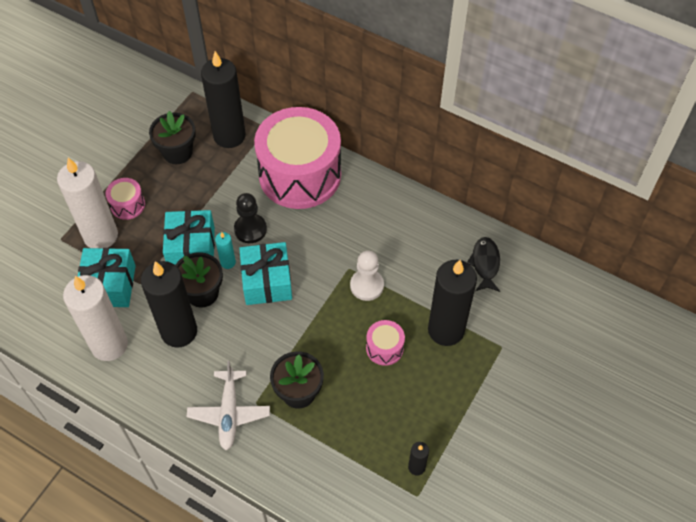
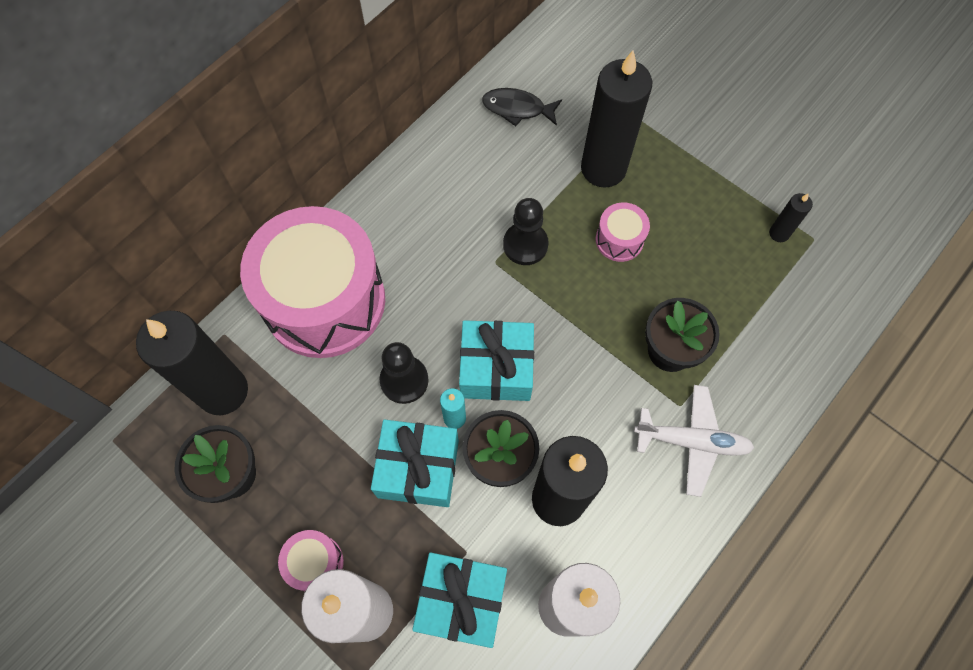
camera: 80 degrees left, 10 degrees up
(367, 286) = (525, 245): white pawn -> black pawn

